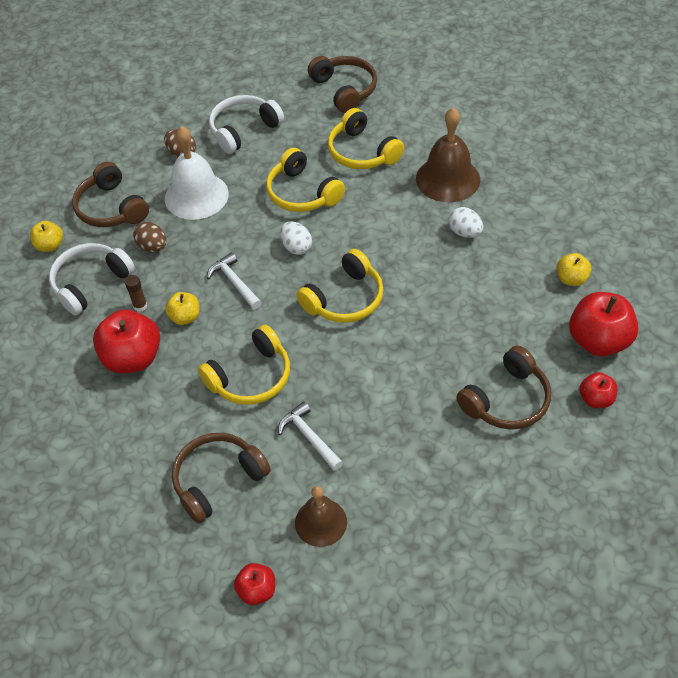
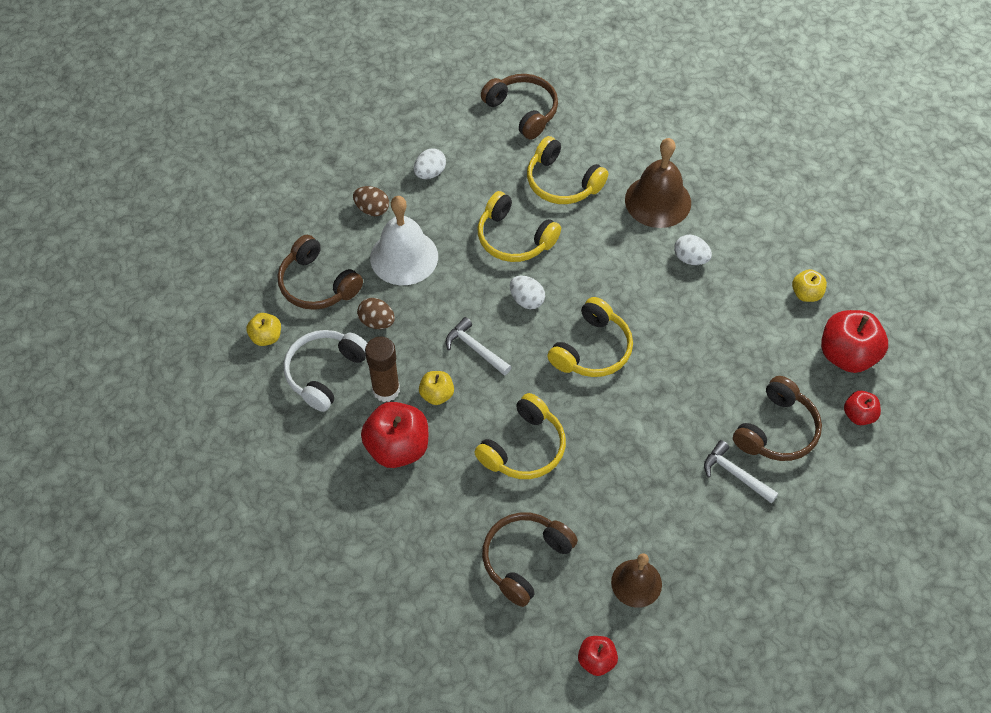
camera: 15 degrees left, 5 degrees up
(140, 306) = (386, 390): brown glue stick -> brown glue stick, size x1.89
(244, 130) = (430, 173): white headphones -> white egg
(309, 437) = (600, 500): white hammer -> white hammer (735, 474)

